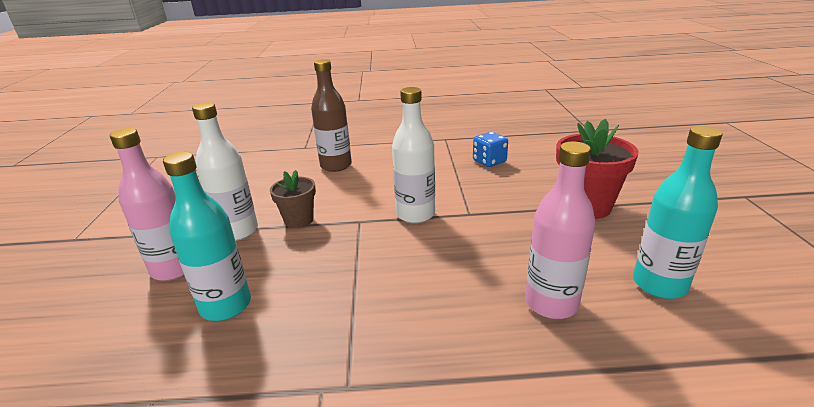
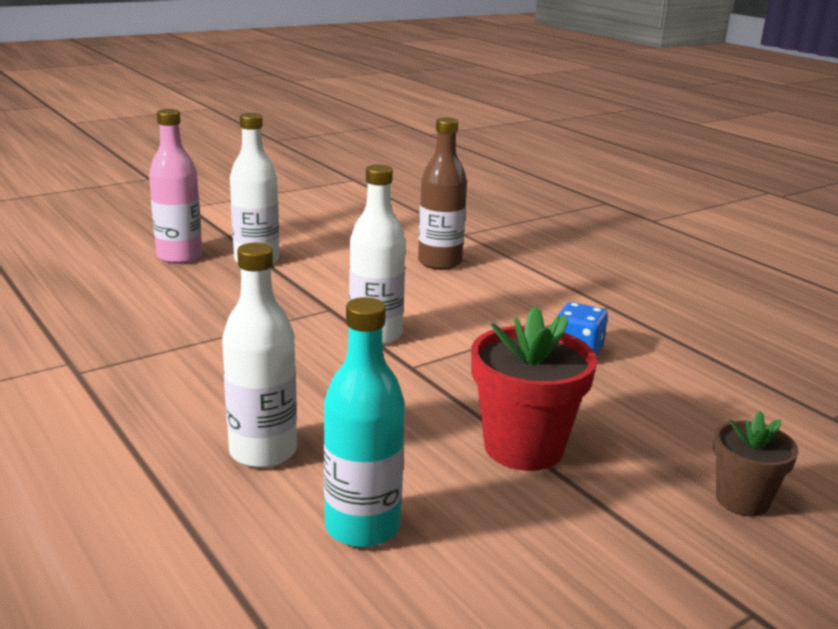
camera: 55 degrees right, 5 degrees down
(226, 305) = (145, 293): turquoise bottle -> none
(299, 220) = (302, 280): brown flower pot -> brown flower pot (742, 500)
(551, 303) = (263, 452): pink bottle -> white bottle

